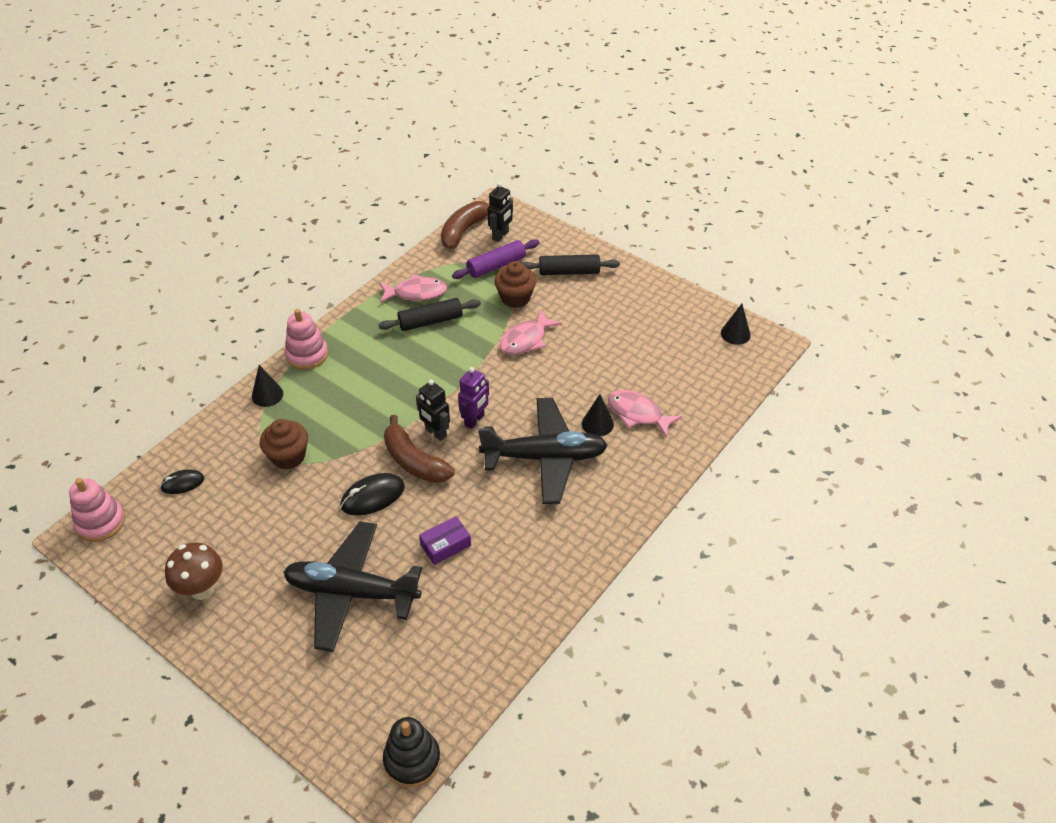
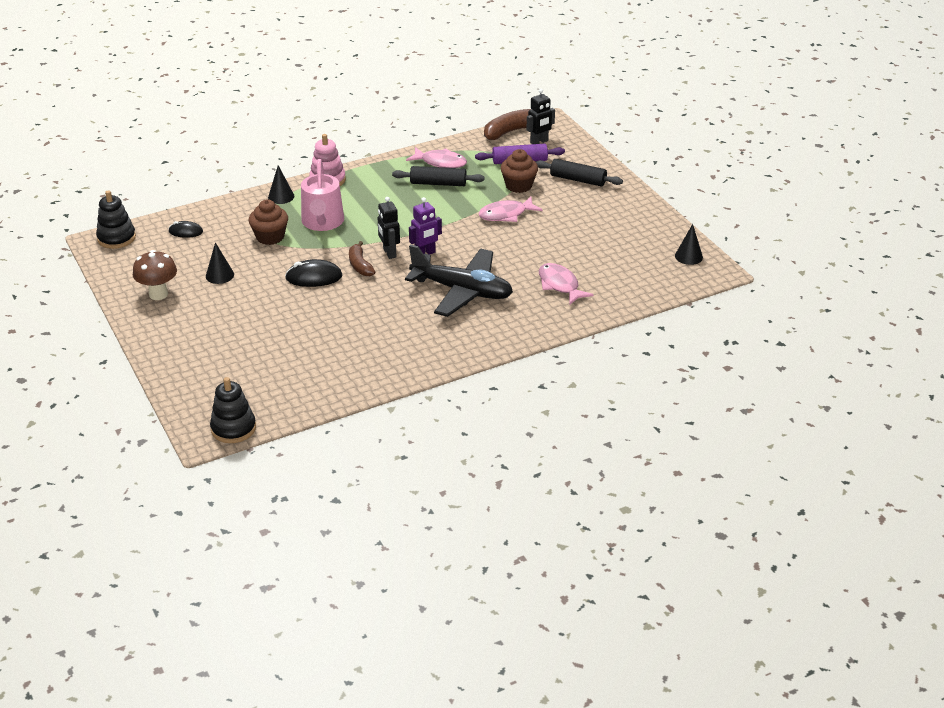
camera: 25 degrees right, 10 degrees down
(100, 522) = (116, 238): pink stacking toy -> black stacking toy
(336, 415) = (322, 222): none -> pink watering can
(352, 592) = (259, 327): black plane -> none
(414, 461) = (360, 265): brown banana -> brown banana, size x0.66
(445, 545) = (346, 320): purple box -> none
(597, 424) = (521, 282): black cone -> black cone (219, 275)

